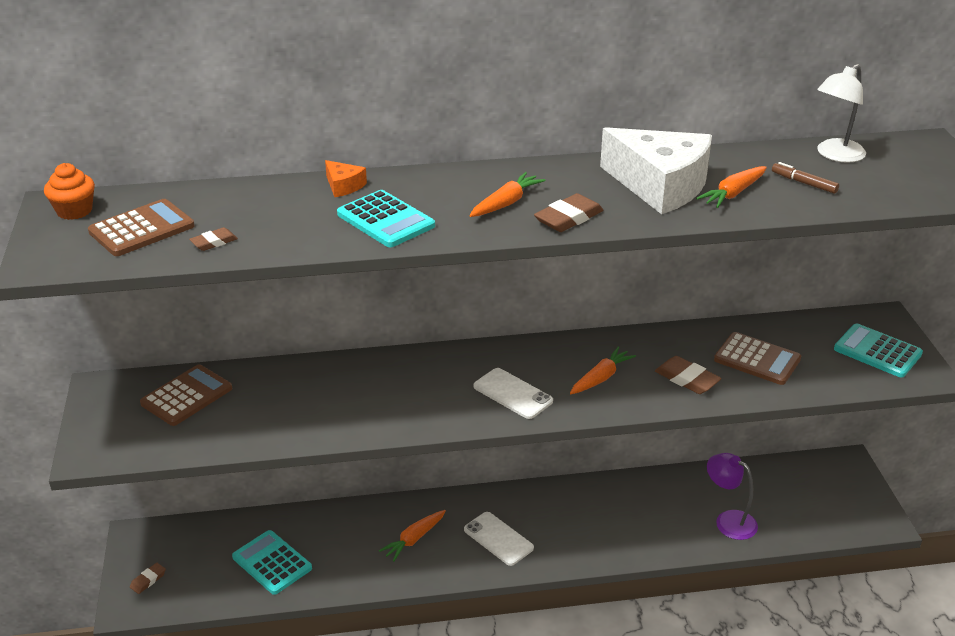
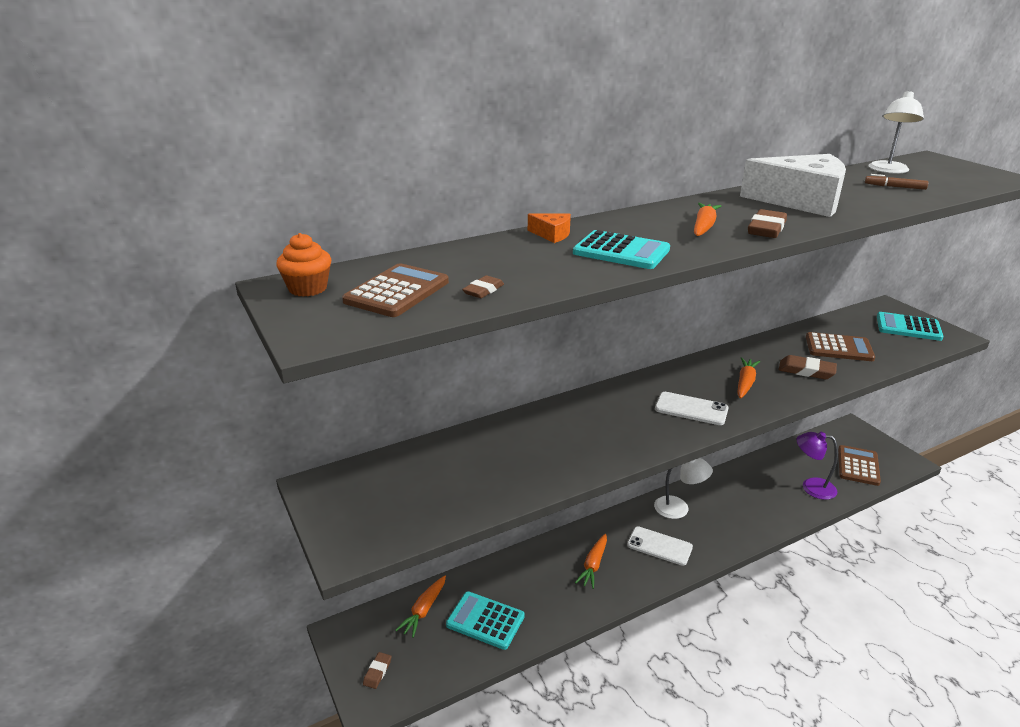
camera: 20 degrees left, 5 degrees down
(186, 396) = (409, 474): brown calculator -> brown calculator (858, 466)
(550, 505) = (679, 509): none -> white lamp
(733, 193) = (859, 199): orange carrot -> orange carrot (424, 610)

